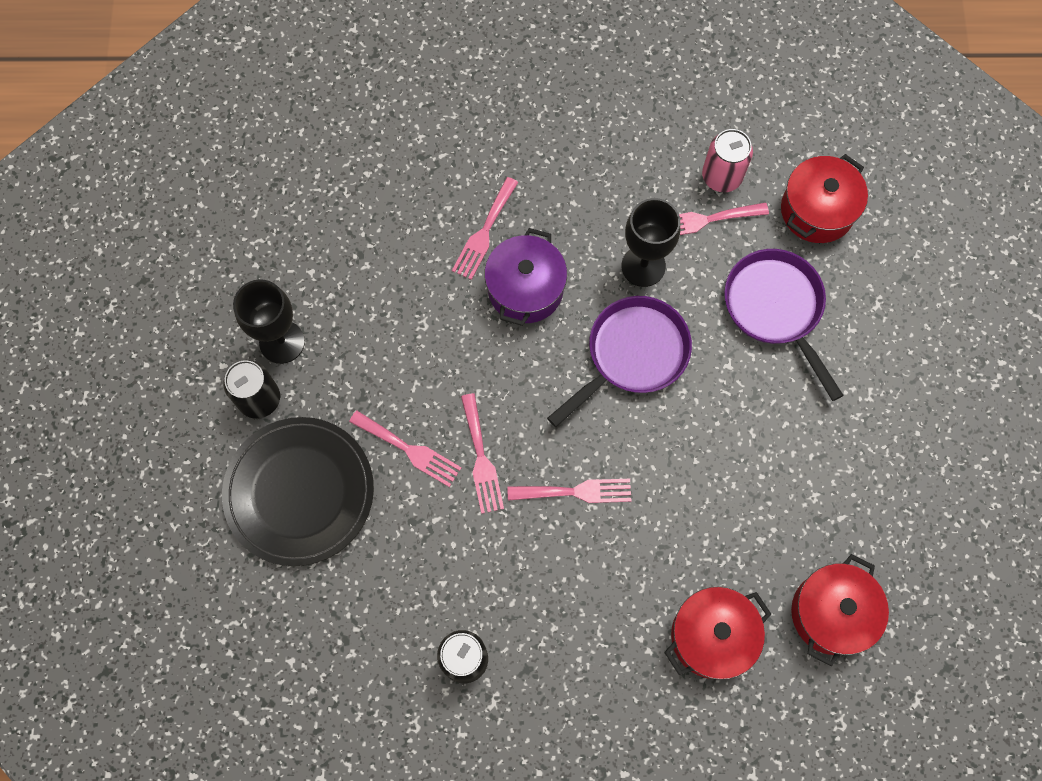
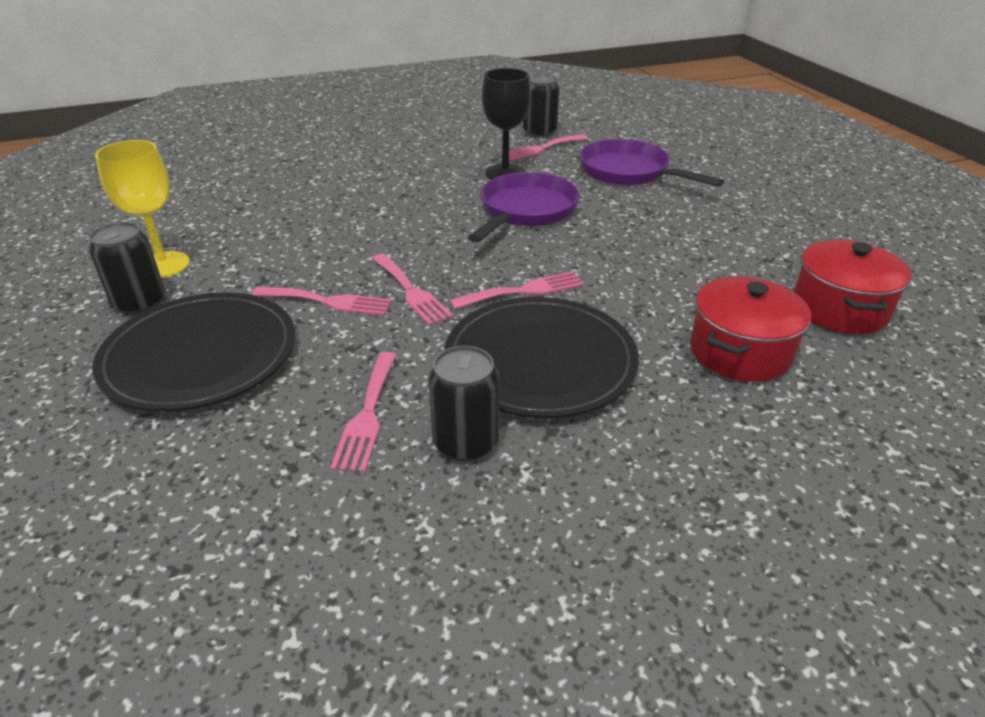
camera: 20 degrees left, 35 degrees down
(282, 342) = (163, 265): black goblet -> yellow goblet
(484, 232) = (356, 181): pink fork -> pink fork (367, 415)
(525, 289) = (407, 198): purple pot -> none
(550, 591) = (540, 362): none -> black plate
(721, 176) = (539, 132): pink can -> black can
(817, 210) = (622, 133): red pot -> none

